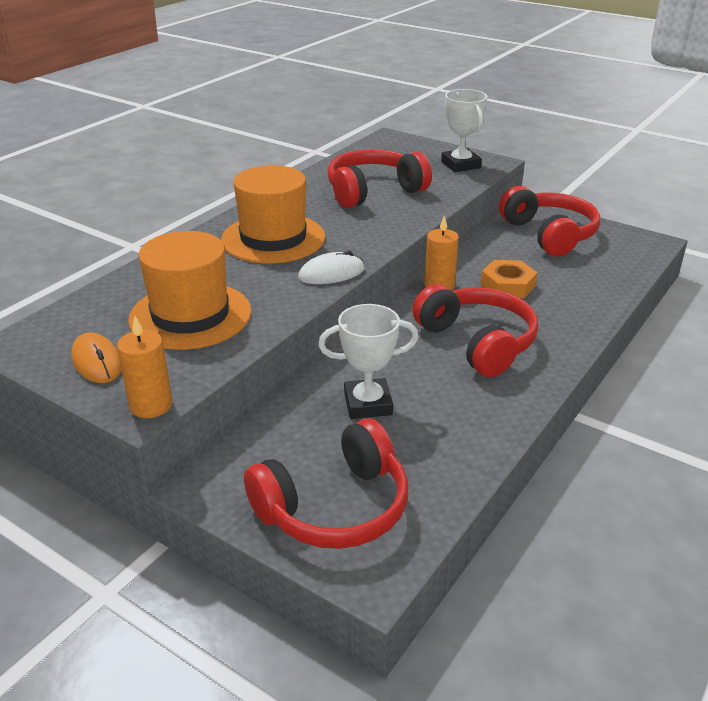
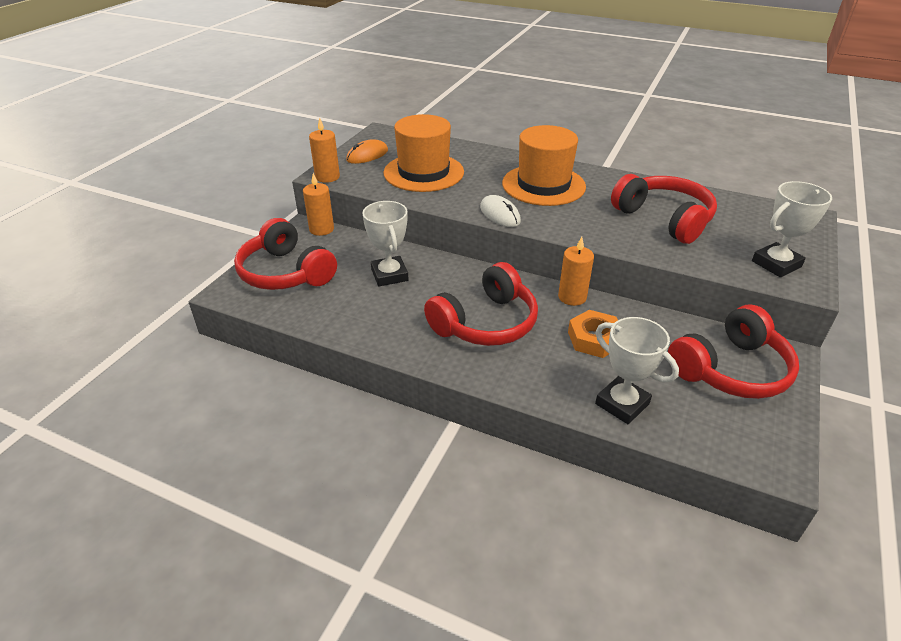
camera: 80 degrees right, 5 degrees up
(219, 466) = (321, 229): none -> orange candle
(596, 288) = (622, 404): none -> white trophy

